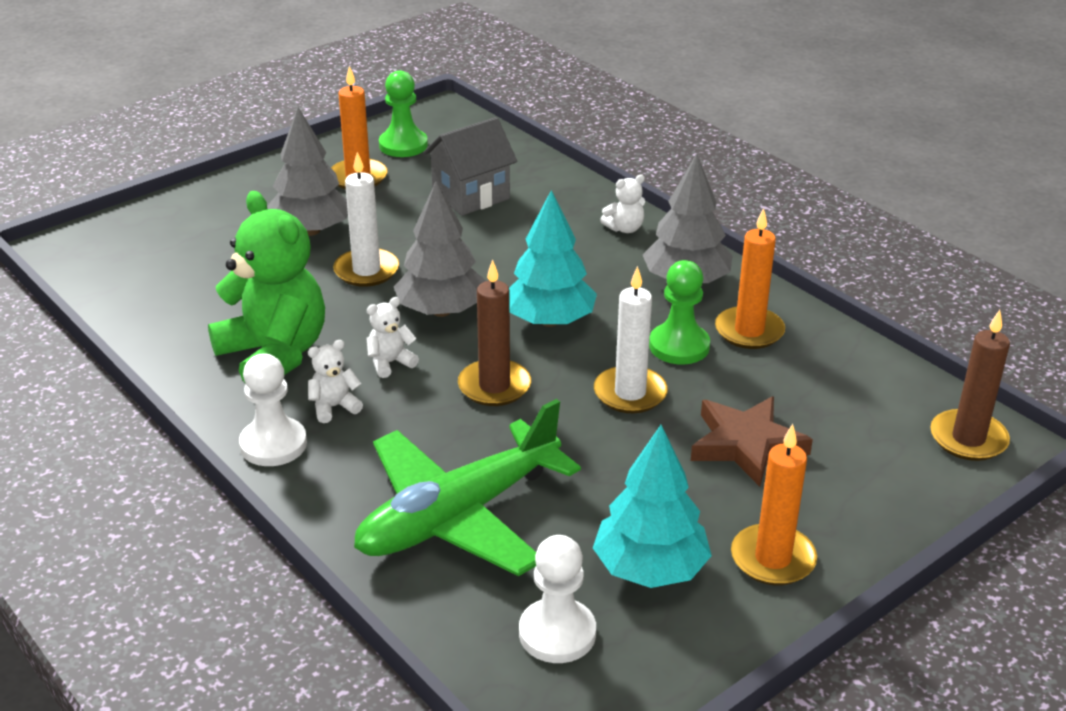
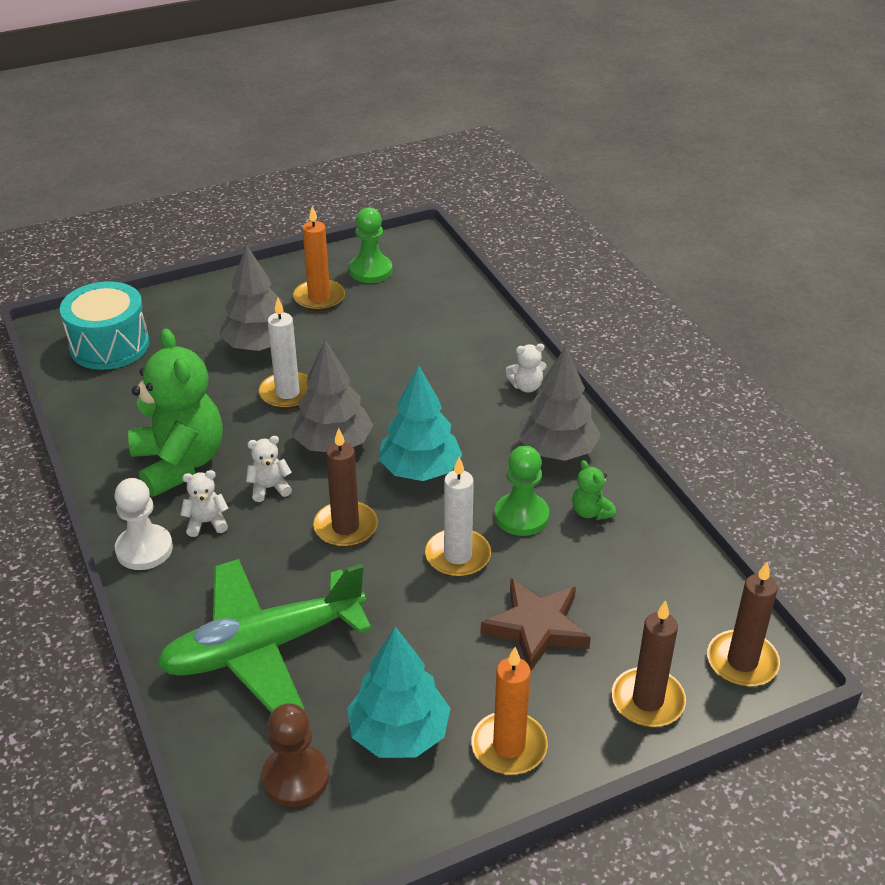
camera: 15 degrees right, 5 degrees up
(134, 253) = (109, 345): none -> turquoise drum
(471, 196) = (406, 332): grey house -> none
(557, 633) = (295, 778): white pawn -> brown pawn
(749, 331) = (591, 512): orange candle -> green teddy bear
(893, 490) = (647, 700): none -> brown candle

